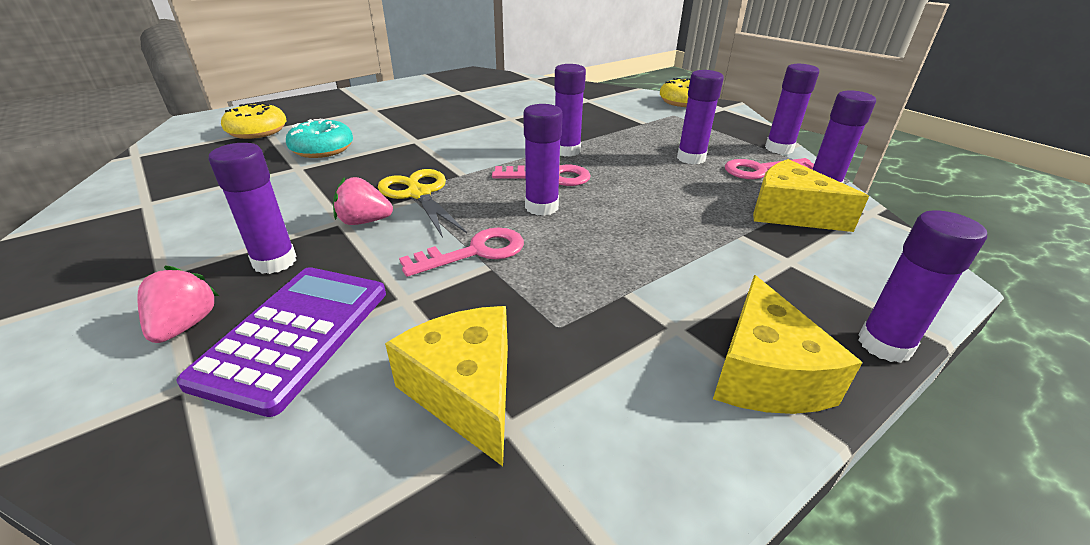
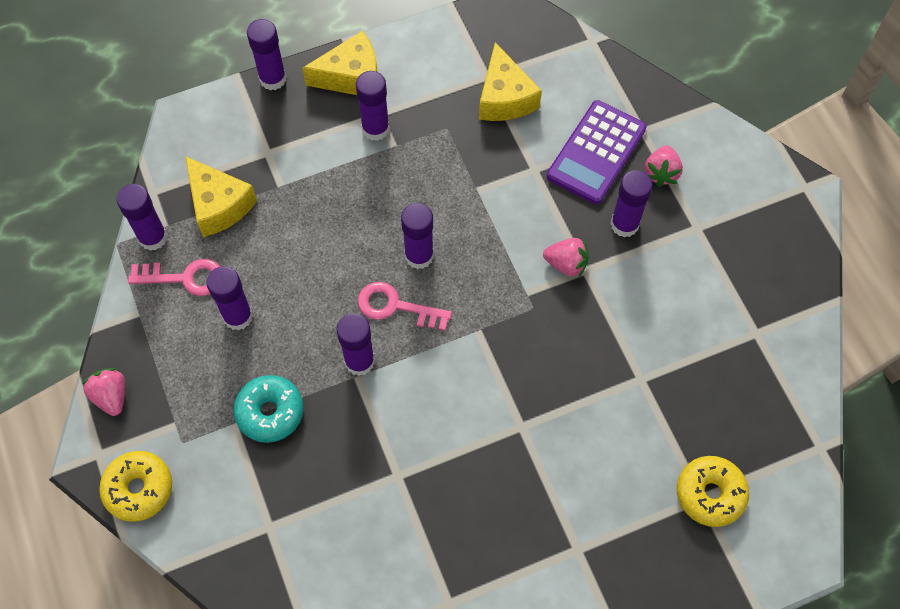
camera: 165 degrees left, 30 degrees up
(322, 149) = (623, 421): turquoise donut -> turquoise donut (270, 412)
(419, 193) = (521, 300): yellow scissors -> none
(474, 252) = (484, 206): pink key -> none
(744, 123) = (111, 396): none -> pink strawberry
(764, 373) = (351, 77): yellow cheese -> yellow cheese turned 60 degrees clockwise
(779, 149) = (128, 319): purple glue stick -> purple glue stick (375, 129)

